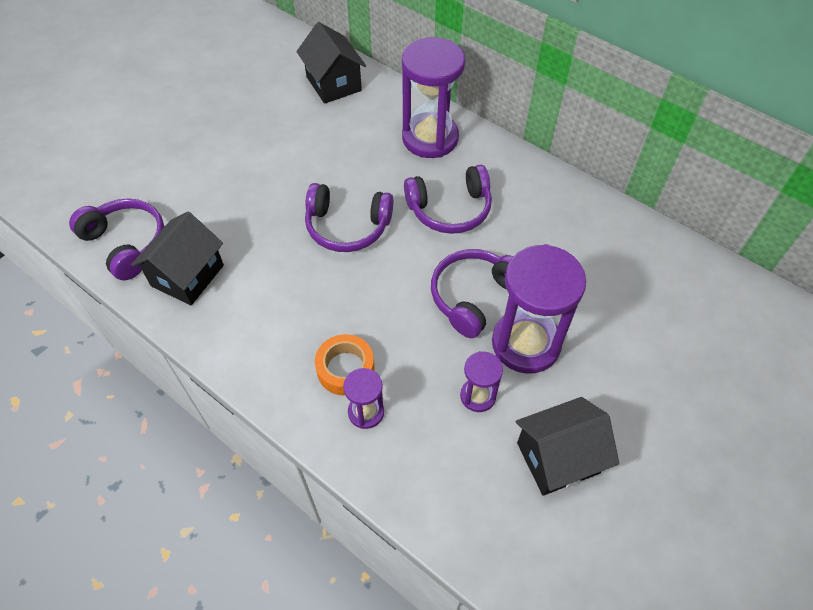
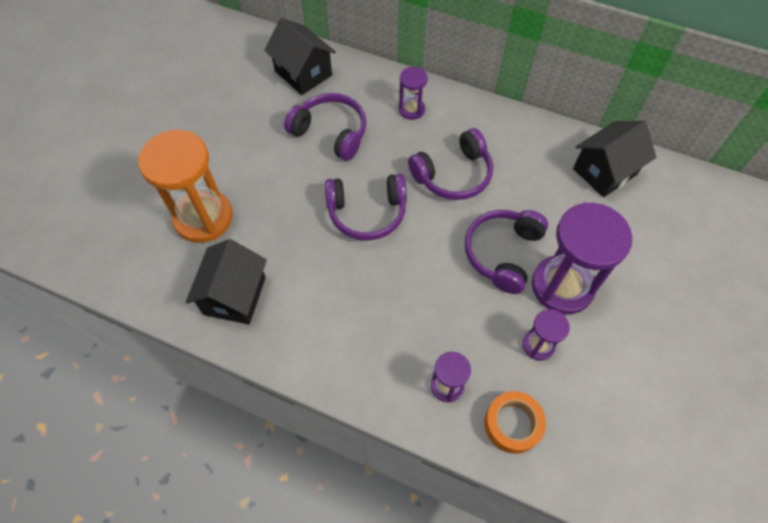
camera: 15 degrees left, 5 degrees up
(126, 243) = (163, 277): purple headphones -> purple headphones (331, 132)
(185, 197) = (203, 218): none -> orange hourglass
(345, 369) = (414, 350): orange tape -> orange tape (512, 424)
(430, 138) = (411, 109): purple hourglass -> purple hourglass, size x0.50
(558, 458) = (623, 383): black house -> black house (604, 171)

